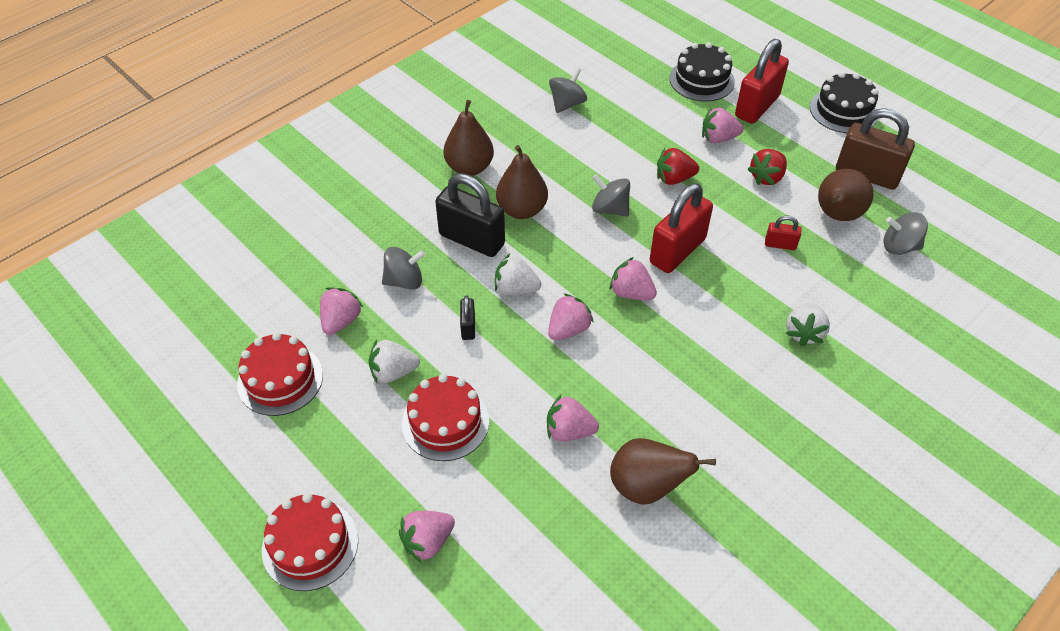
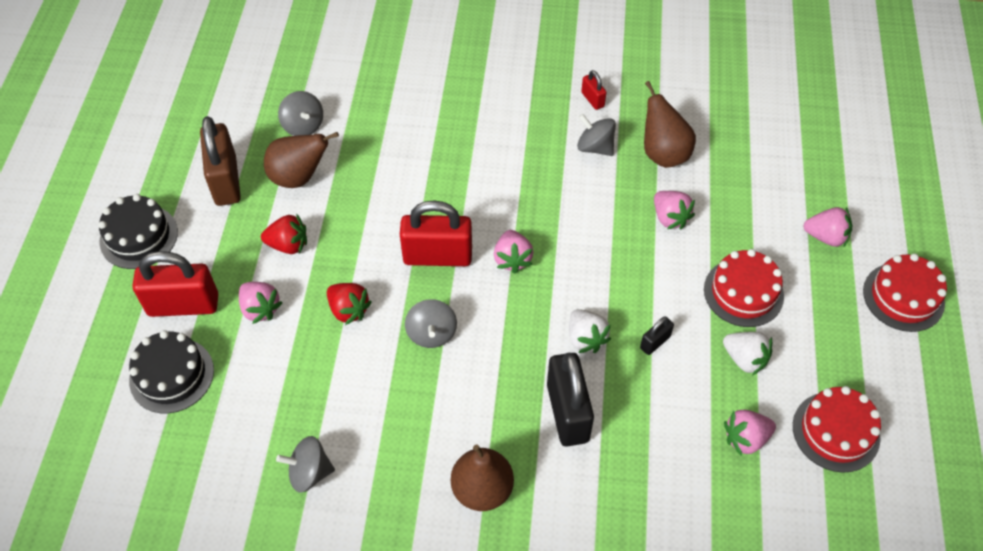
camera: 130 degrees left, 5 degrees up
(404, 281) = (661, 427): grey spinning top -> grey spinning top (595, 147)
(522, 210) = (495, 400): brown pear -> none
(568, 329) = (588, 276): pink strawberry -> none
(780, 244) = (367, 195): red padlock -> red padlock (592, 99)
(804, 333) = (449, 139): white strawberry -> none

